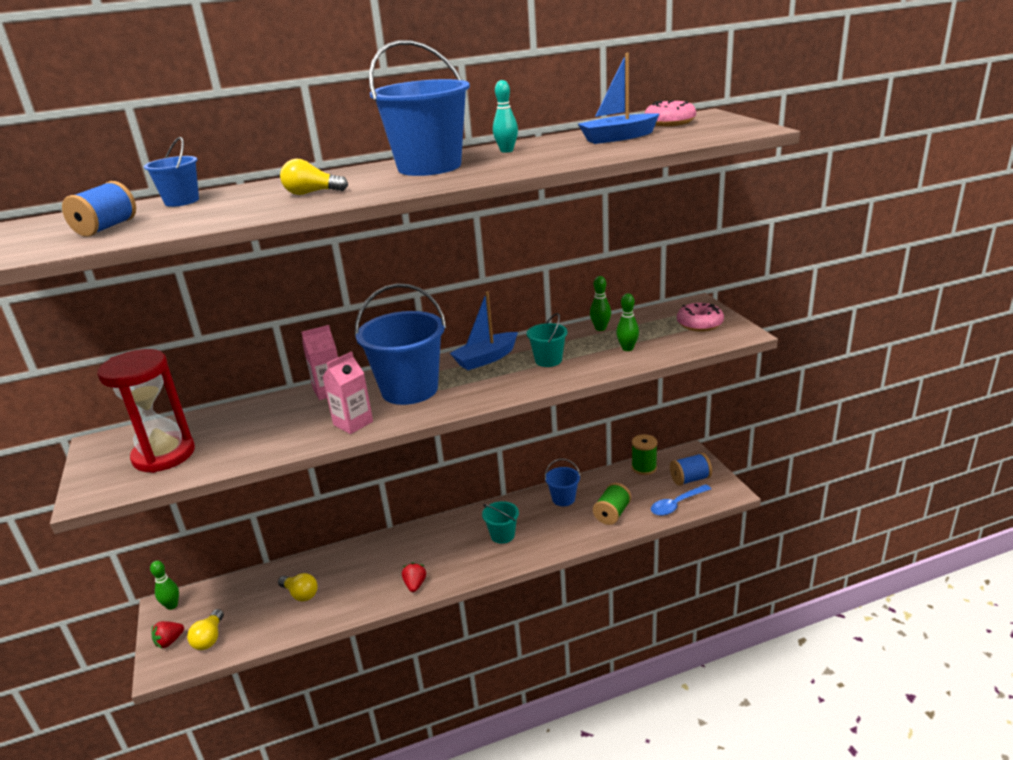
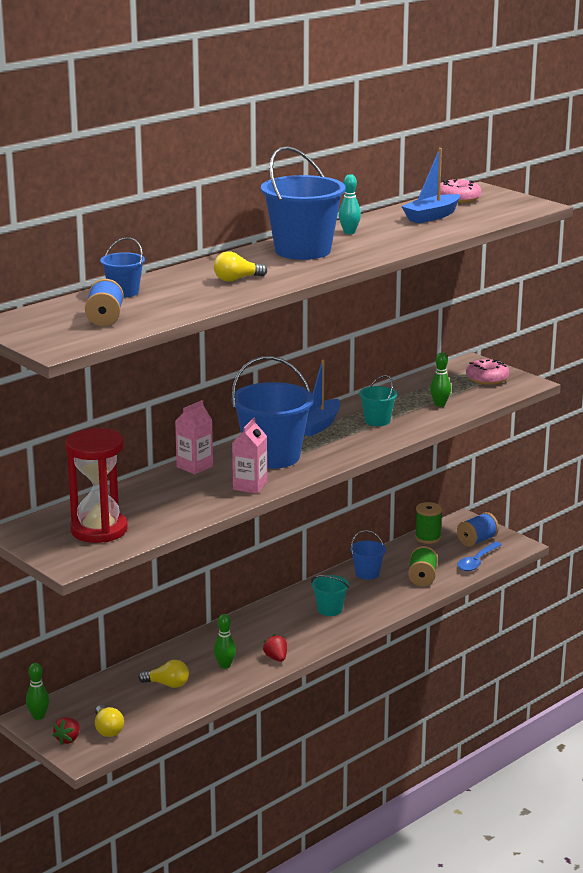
camera: 25 degrees left, 5 degrees down
(600, 328) = (401, 391): green bowling pin -> green bowling pin (225, 665)

